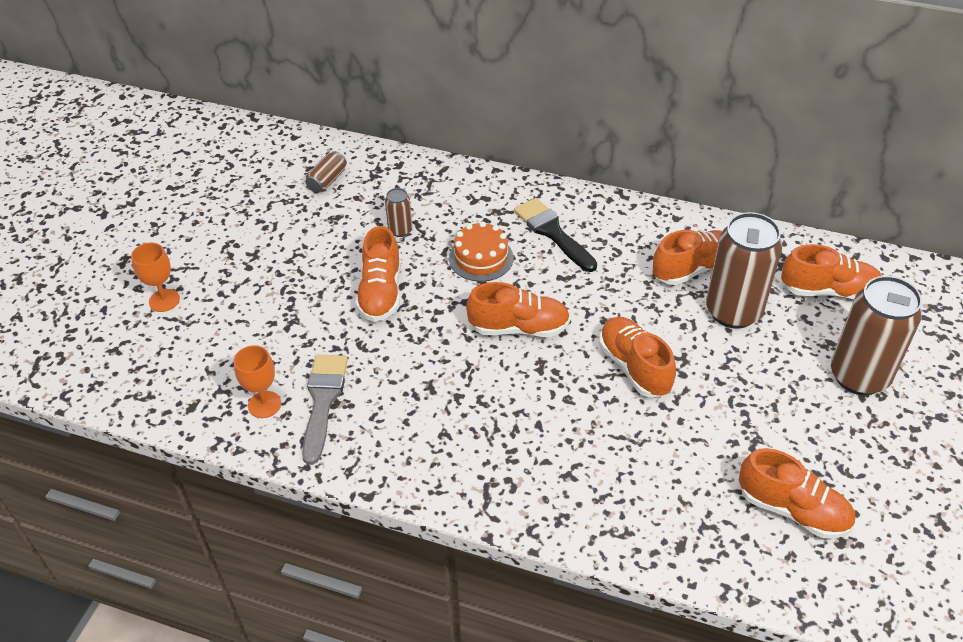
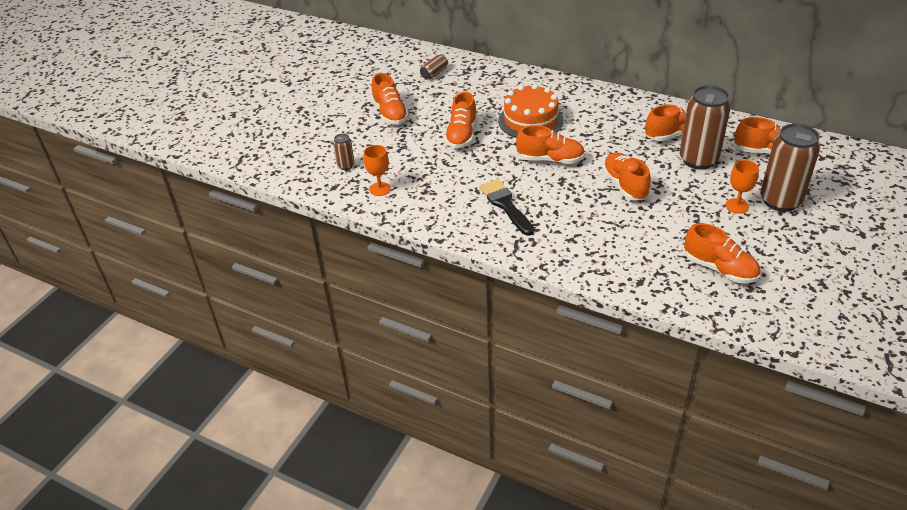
camera: 10 degrees right, 5 degrees down
(164, 300) = (322, 131): orange goblet -> orange goblet (737, 206)
(267, 260) = (390, 113): none -> orange shoe
(323, 401) = (417, 189): grey brush -> none
(400, 230) = (479, 102): brown can -> brown can (346, 166)
(481, 258) = (530, 120): orange cake -> orange cake, size x1.50
(552, 232) = (581, 109): black brush -> black brush (505, 205)

